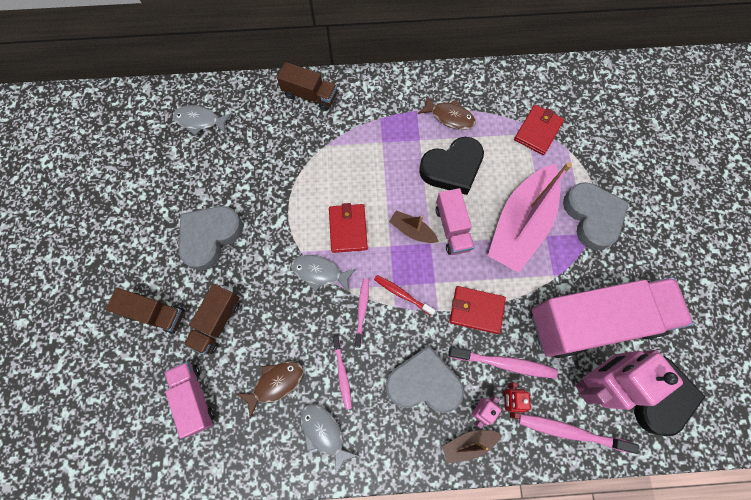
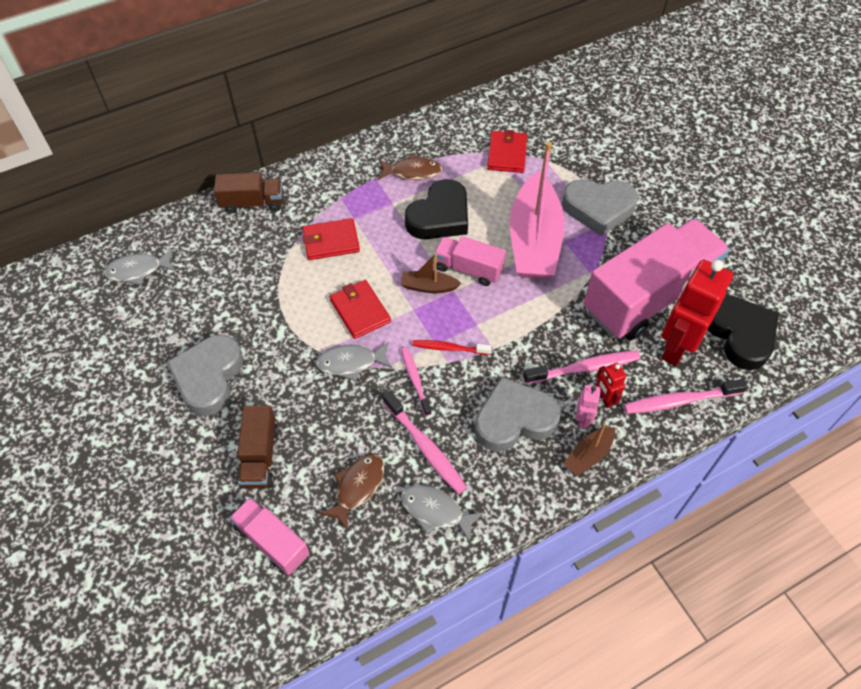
camera: 25 degrees left, 15 degrees down
(155, 313) = (182, 477): brown truck -> none
(342, 374) = (425, 447): pink toothbrush -> pink toothbrush, size x1.51
(452, 228) = (468, 269): pink truck -> pink truck turned 150 degrees clockwise
(476, 310) = (531, 332): red wallet -> red wallet (331, 241)
(592, 217) = (598, 208): grey heart -> grey heart turned 135 degrees clockwise
(593, 380) = (676, 347): pink robot -> red robot

